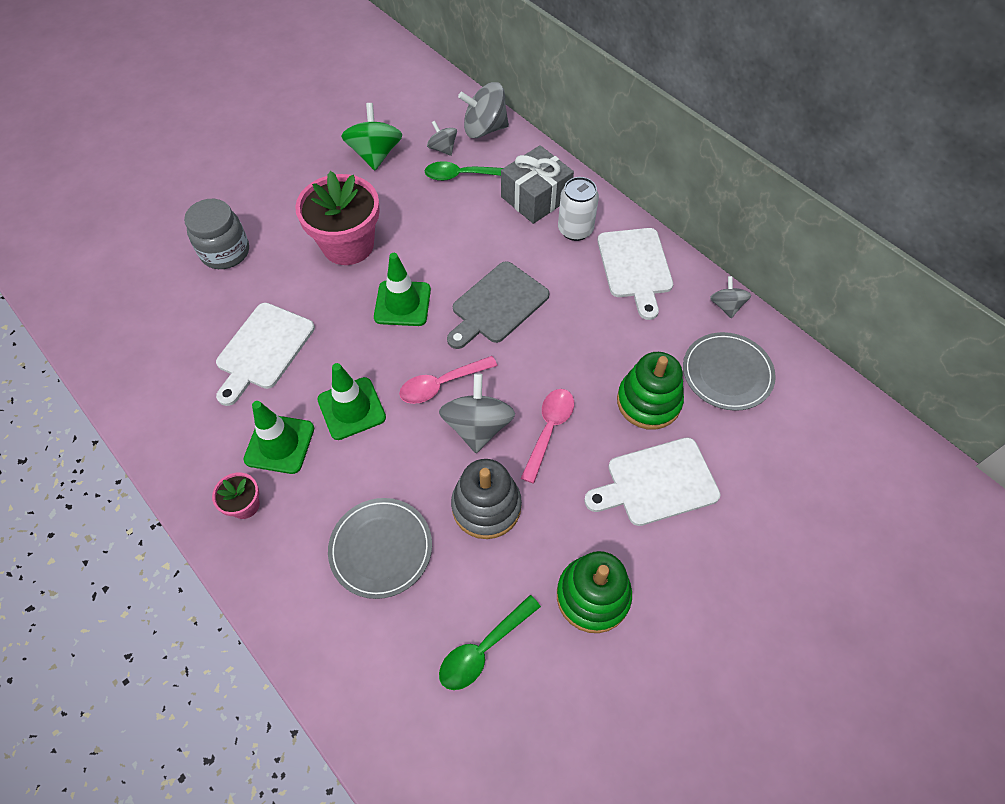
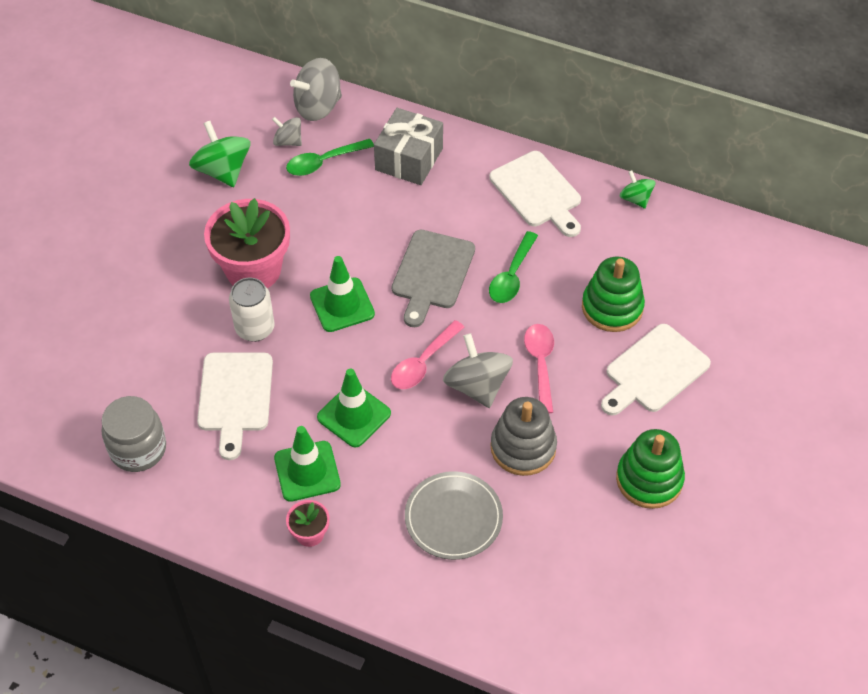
camera: 25 degrees left, 5 degrees down
(225, 252) = (133, 321): grey jar -> grey jar (138, 449)
(483, 649) = (584, 556): green spoon -> green spoon (512, 276)
(575, 230) = (464, 177): white can -> white can (255, 328)
(726, 306) = (635, 199): grey spinning top -> green spinning top
(727, 373) = (665, 258): grey plate -> none

